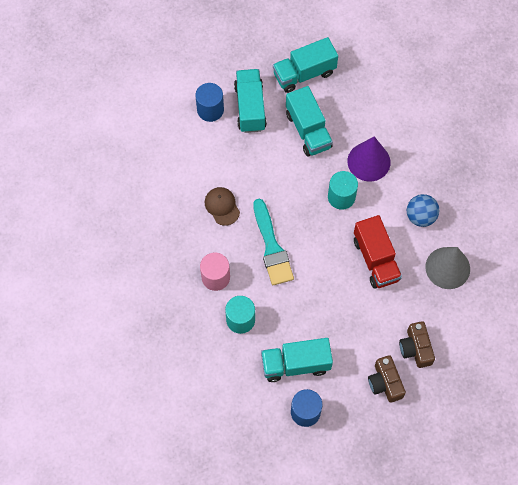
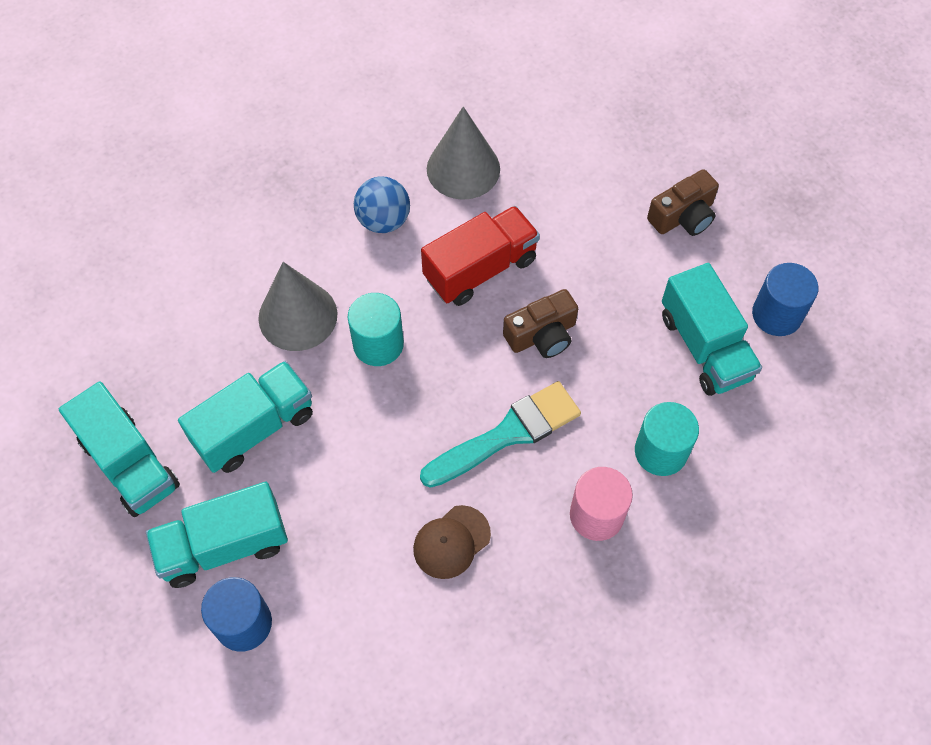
camera: 105 degrees left, 5 degrees down
(368, 161) = (298, 316): purple cone -> grey cone
(415, 348) = (612, 187): brown camera -> brown camera (542, 335)

